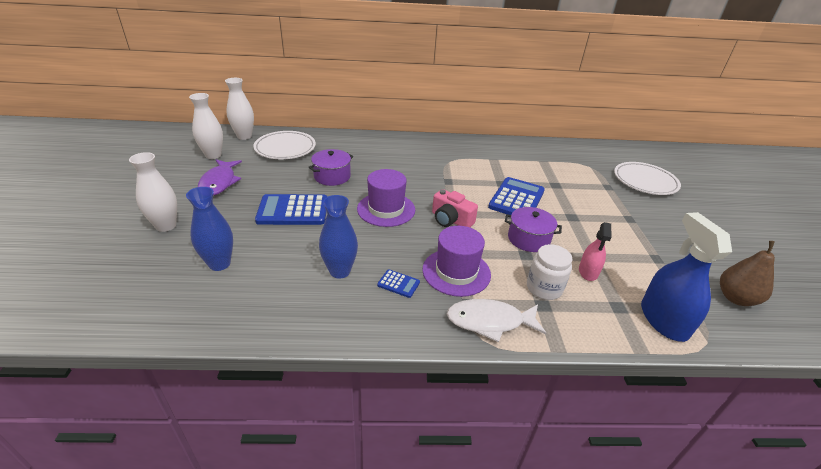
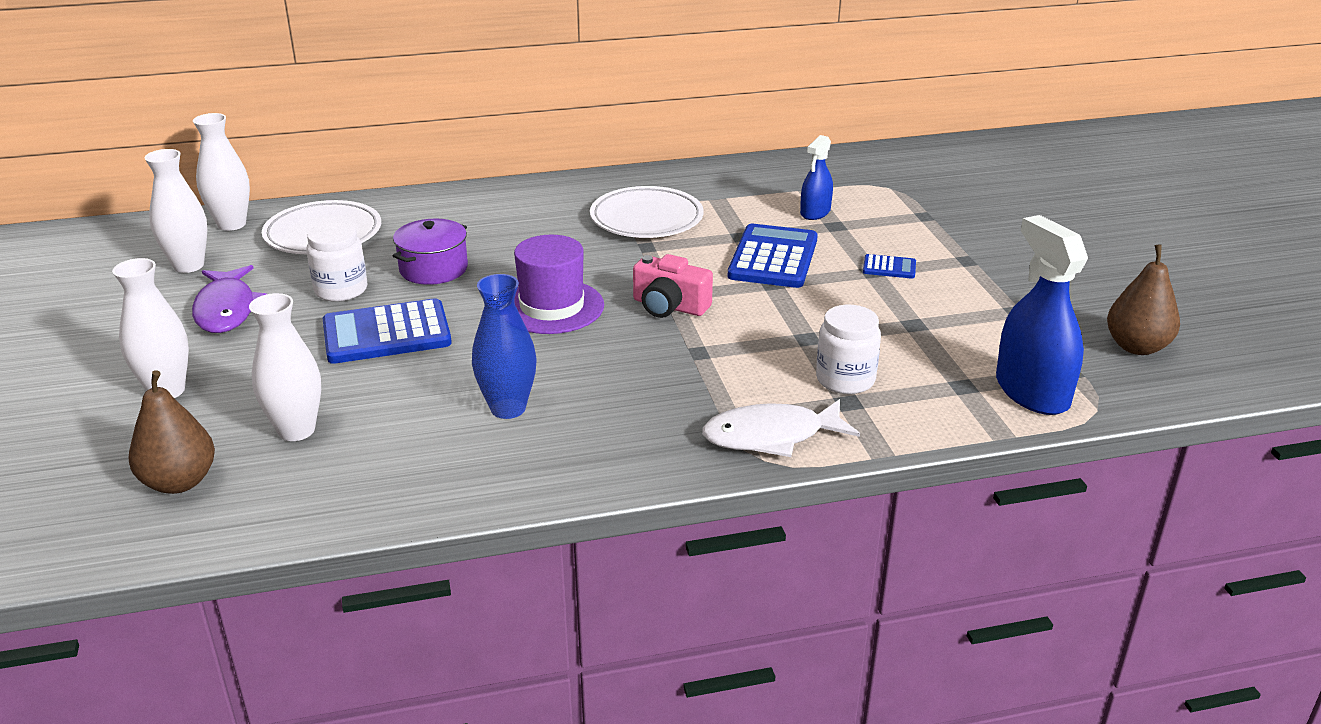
camera: 10 degrees left, 5 degrees down
(142, 286) = (179, 482): none -> brown pear
(219, 264) = (296, 430): blue vase -> white vase
(280, 181) = (341, 290): none -> white jar
(398, 284) = (611, 410): blue calculator -> blue calculator (889, 267)
(456, 272) = (700, 379): purple hat -> none
(528, 239) = (806, 315): purple pot -> none
(545, 175) = (815, 212): none -> blue spray bottle
(588, 272) = (910, 346): pink spray bottle -> none
(645, 181) = (985, 199): white plate -> white plate (646, 219)

